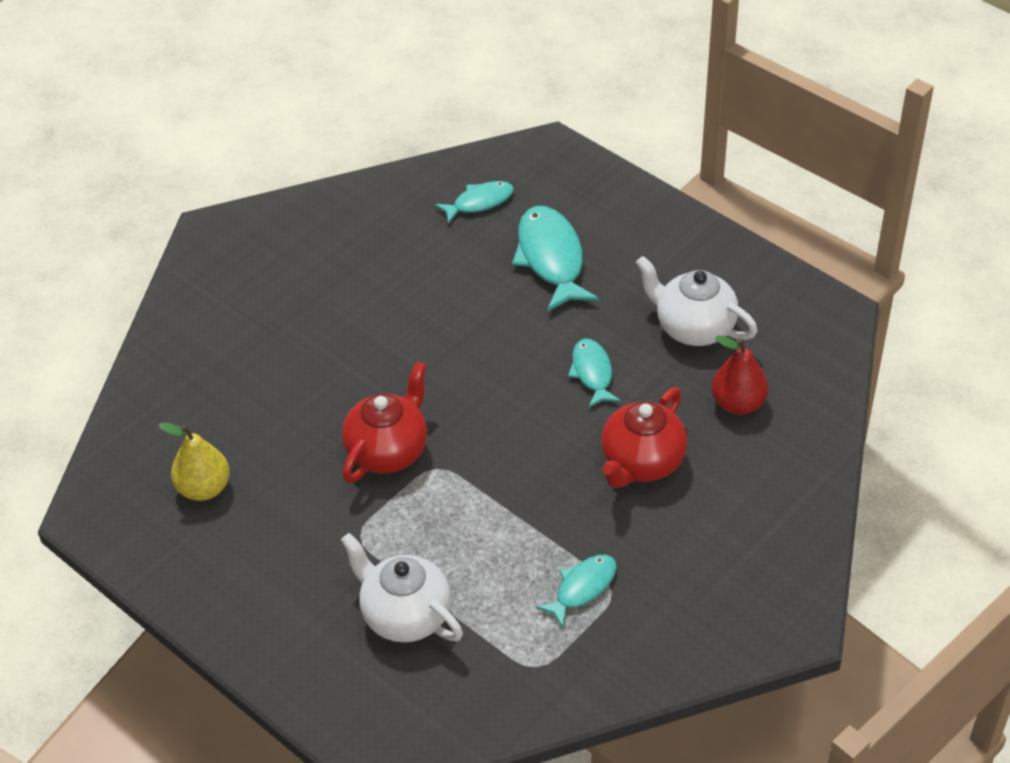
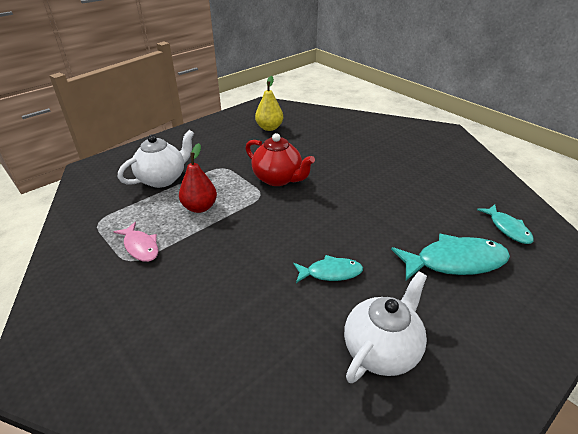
camera: 95 degrees right, 10 degrees down
(582, 588) = (140, 247): turquoise fish -> pink fish
(642, 462) = (234, 291): red teapot -> none
(738, 403) = (283, 371): red pear -> red pear (200, 207)

